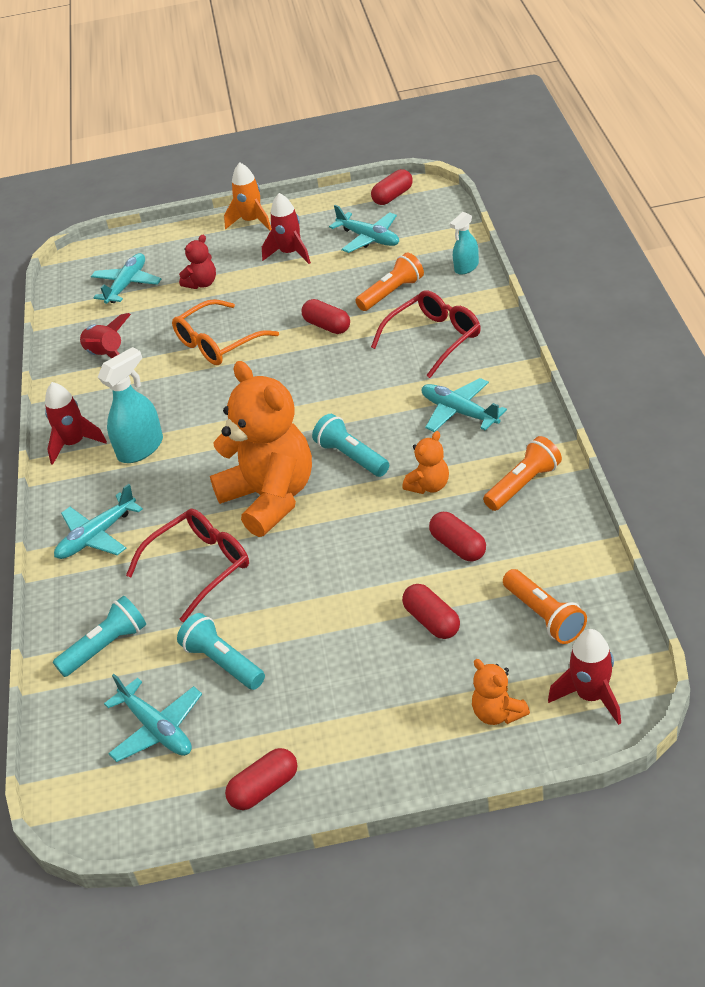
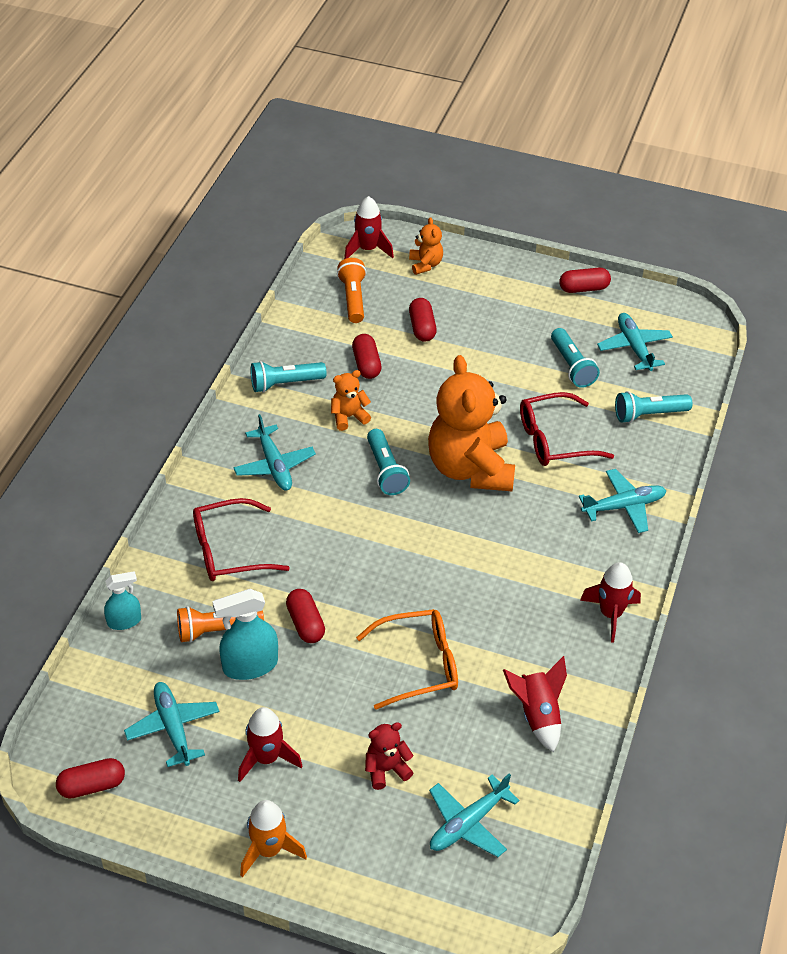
camera: 160 degrees left, 5 degrees up
(141, 448) = (552, 575): turquoise spray bottle -> turquoise spray bottle (250, 665)
(523, 484) = (285, 384): orange flashlight -> turquoise flashlight

